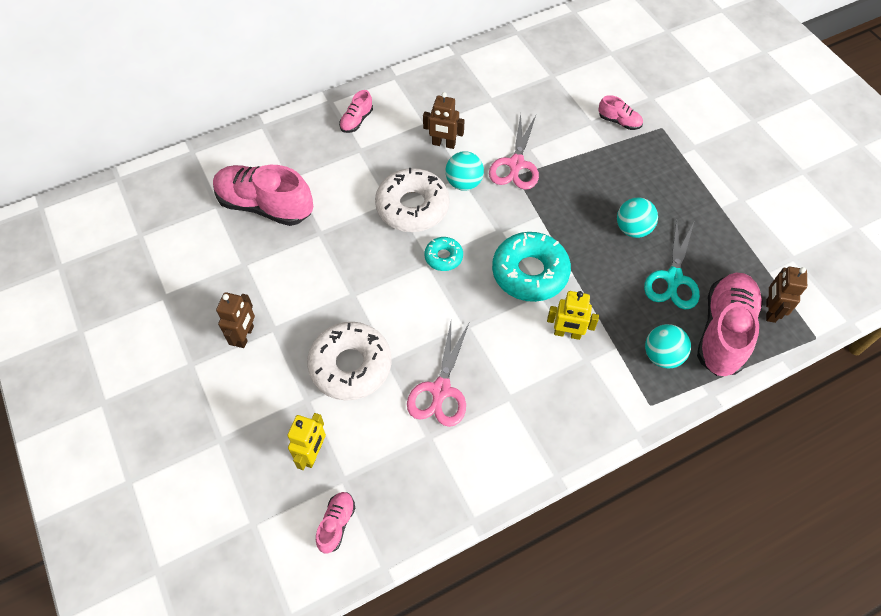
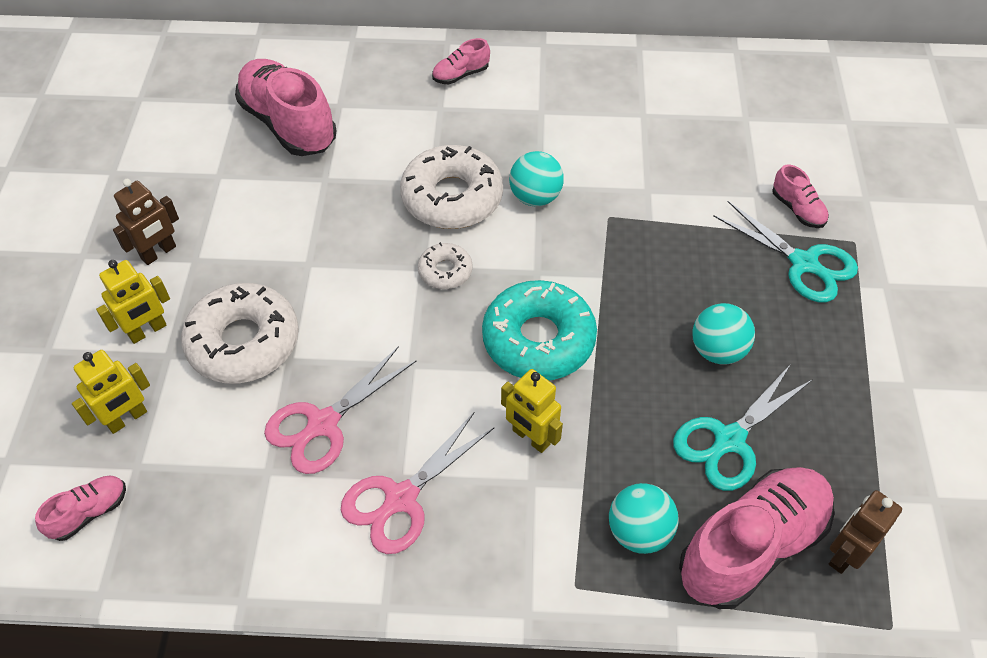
camera: 30 degrees right, 5 degrees down
(280, 391) = (148, 331): none -> yellow robot
(443, 144) = (544, 142): brown robot -> none
(443, 257) = (445, 271): turquoise donut -> white donut
(516, 164) = (618, 204): pink scissors -> pink scissors (400, 499)
(644, 154) = (804, 263): none -> turquoise scissors

